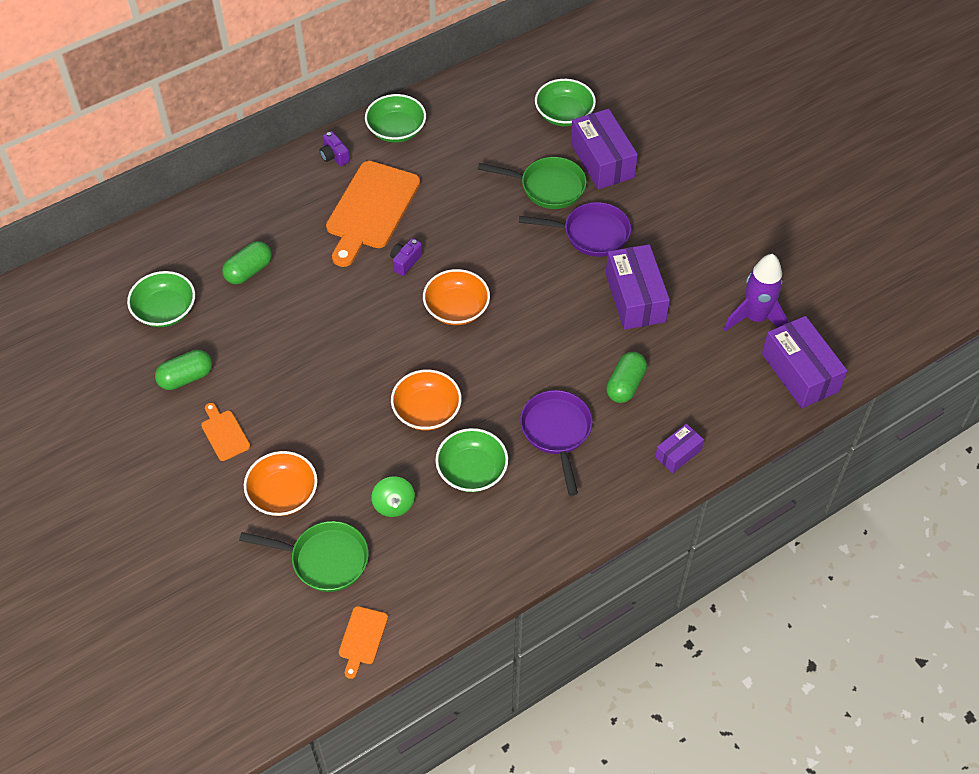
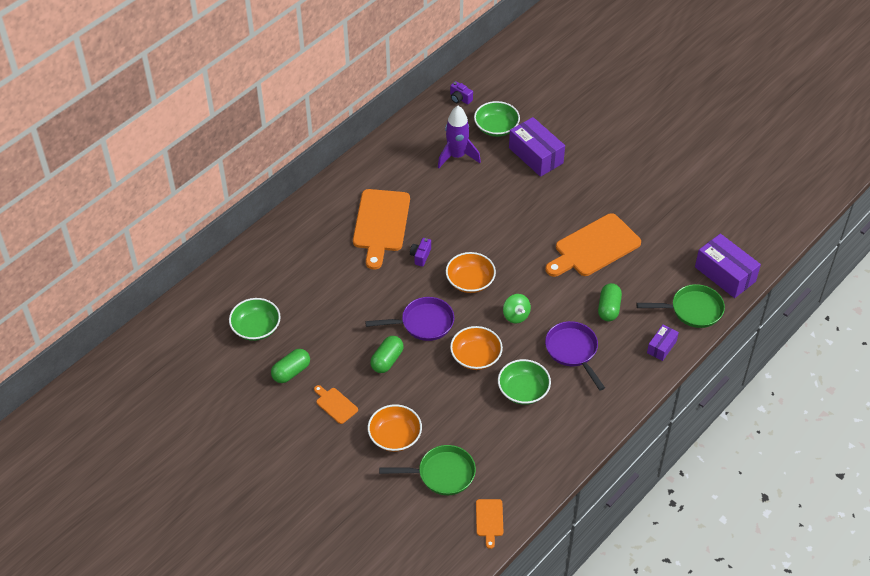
camera: 15 degrees left, 5 degrees down
(249, 271) = (307, 286): green capsule -> green capsule (387, 360)
(334, 156) = (338, 191): purple camera -> purple camera (460, 98)
(394, 504) = (477, 425): green spinning top -> green spinning top (516, 315)
(396, 130) = (377, 163): green bowl -> none
(548, 187) = (504, 182): green pan -> green pan (692, 310)
(591, 234) = (547, 209): purple pan -> purple pan (423, 323)
(635, 298) = (594, 247): purple box -> orange cutting board
(755, 318) = (682, 243): purple rocket -> purple rocket (457, 156)

